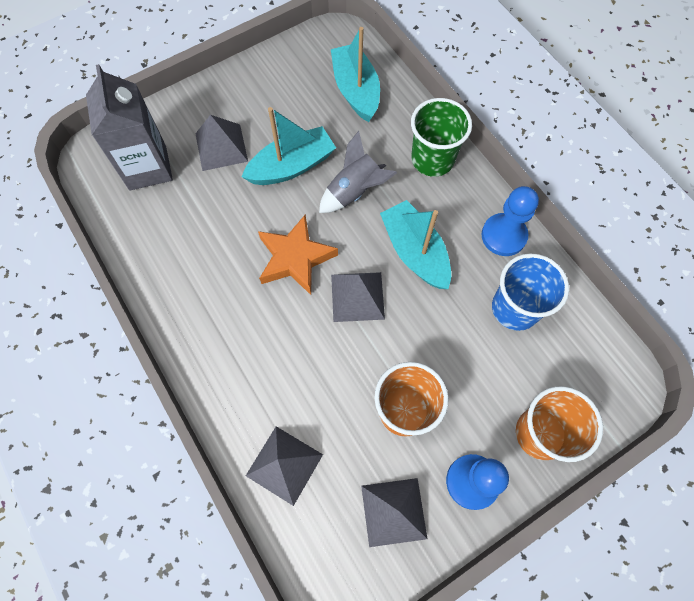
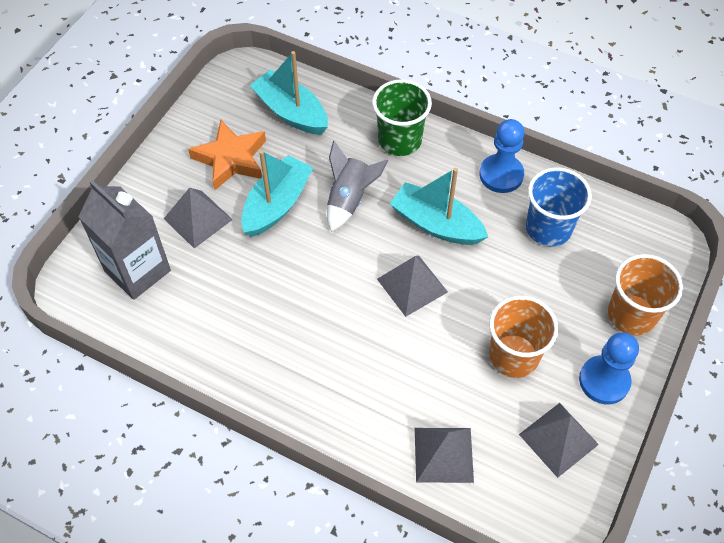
camera: 30 degrees left, 10 degrees down
(295, 258) = (335, 281): orange star -> orange star (231, 159)

